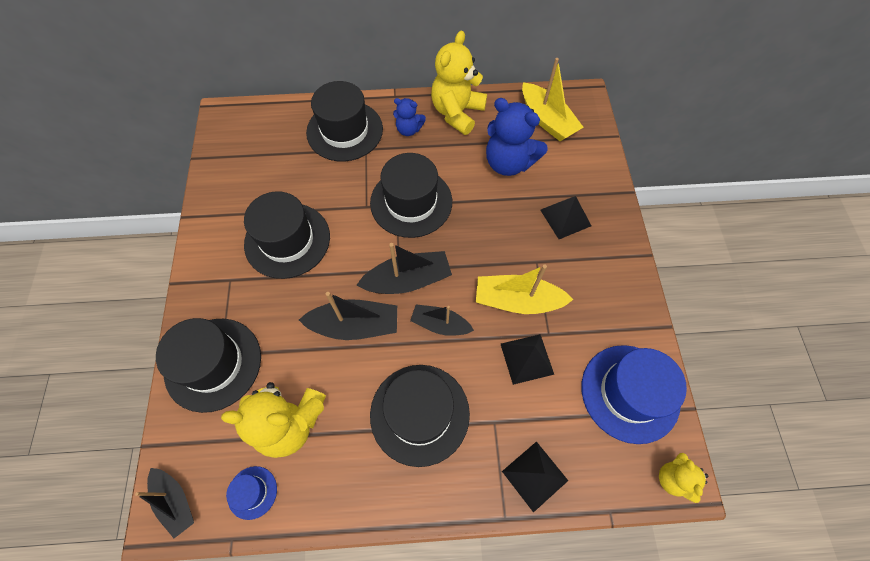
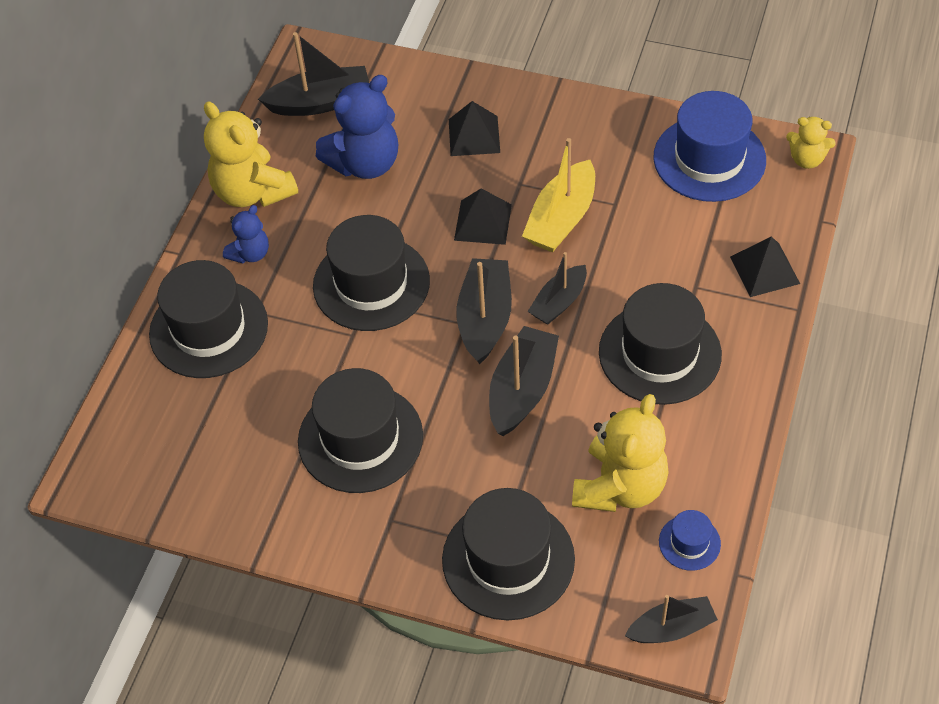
camera: 65 degrees left, 10 degrees down
(526, 359) = (635, 234): black pyramid -> black pyramid (483, 222)
(547, 120) = (321, 102): yellow boat -> black boat

